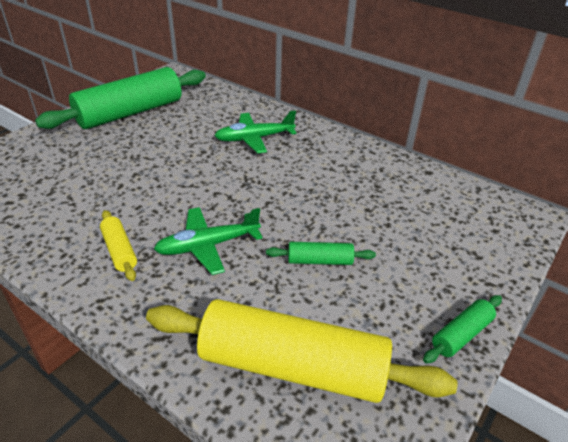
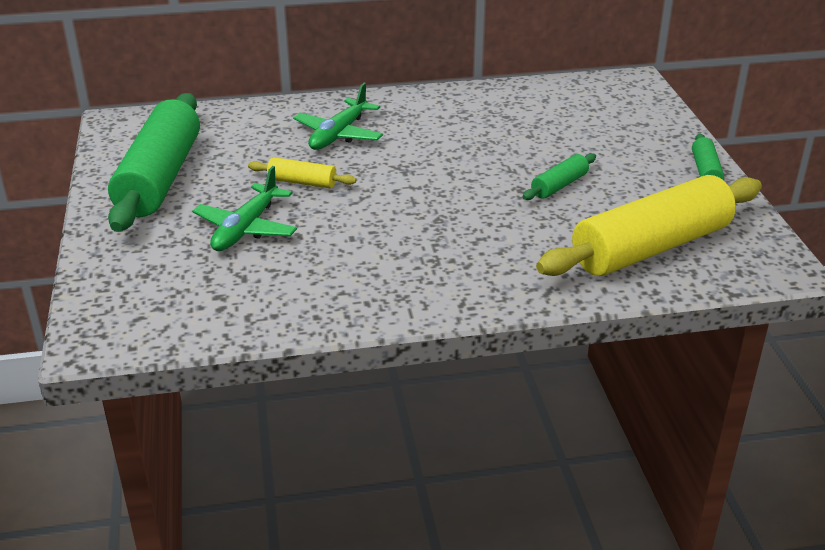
camera: 45 degrees left, 5 degrees down
(119, 251) = (406, 271): yellow rolling pin -> yellow rolling pin (302, 182)
(207, 246) = (466, 226): green plane -> green plane (246, 229)

